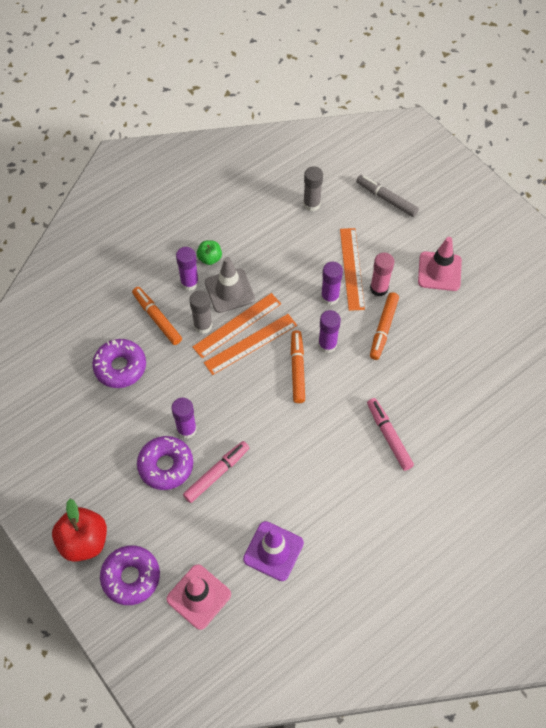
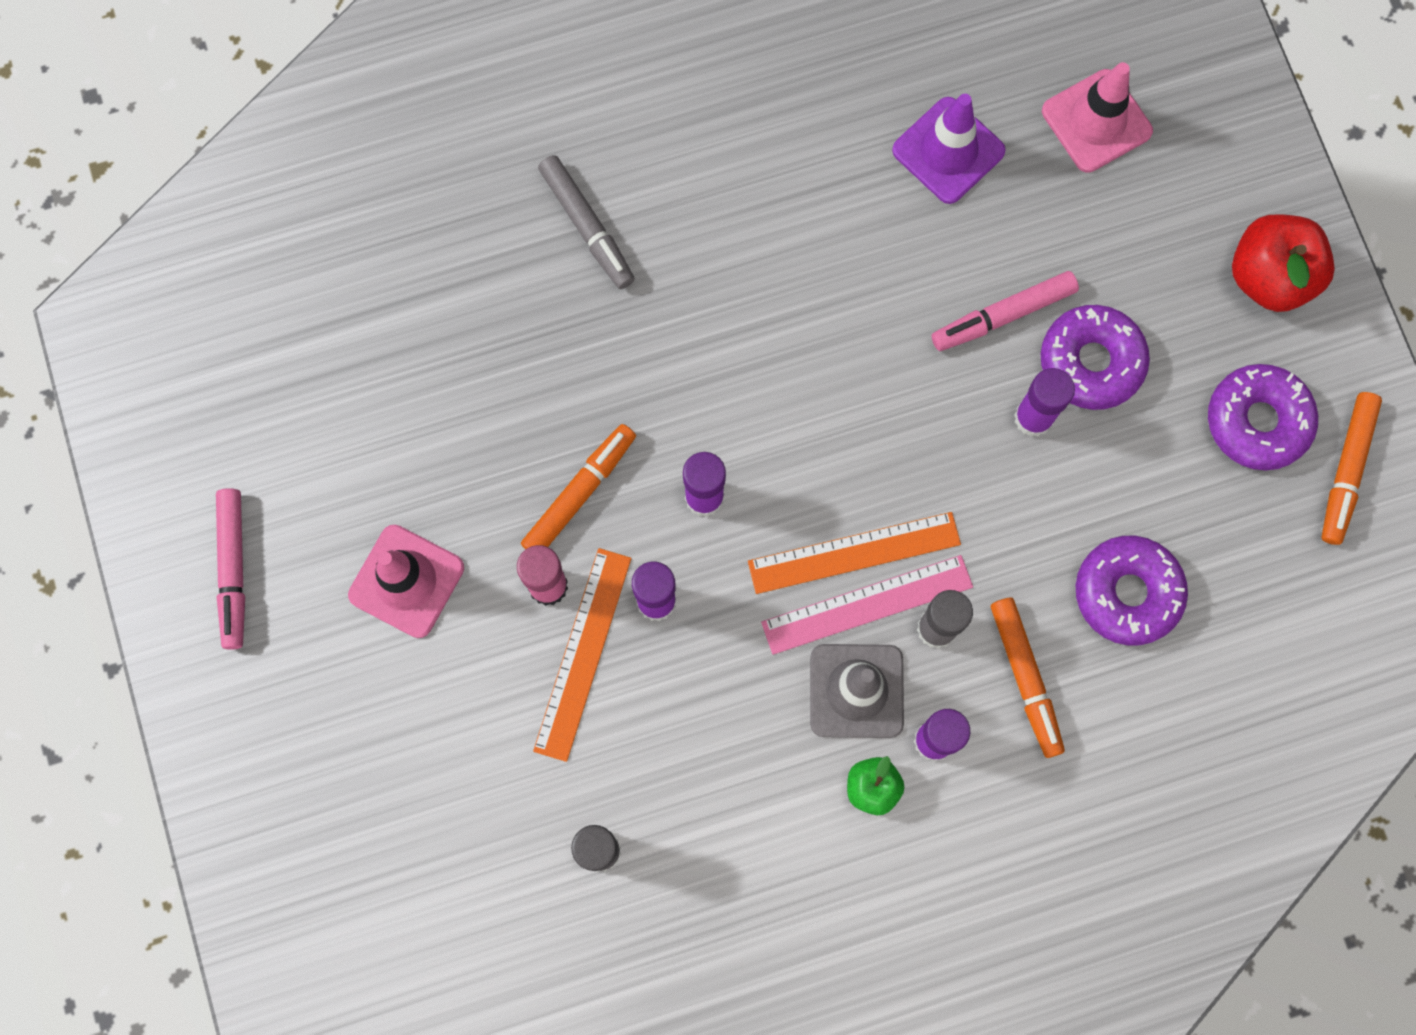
camera: 160 degrees left, 15 degrees up
(131, 577) = (1202, 190): purple donut -> purple donut (1257, 421)
(237, 325) = (867, 604): orange ruler -> pink ruler
(297, 369) = (783, 466): orange marker -> orange marker (1346, 470)
(386, 199) = (431, 803): grey marker -> grey marker (587, 226)
(389, 436) = (667, 276): pink marker -> pink marker (234, 569)

